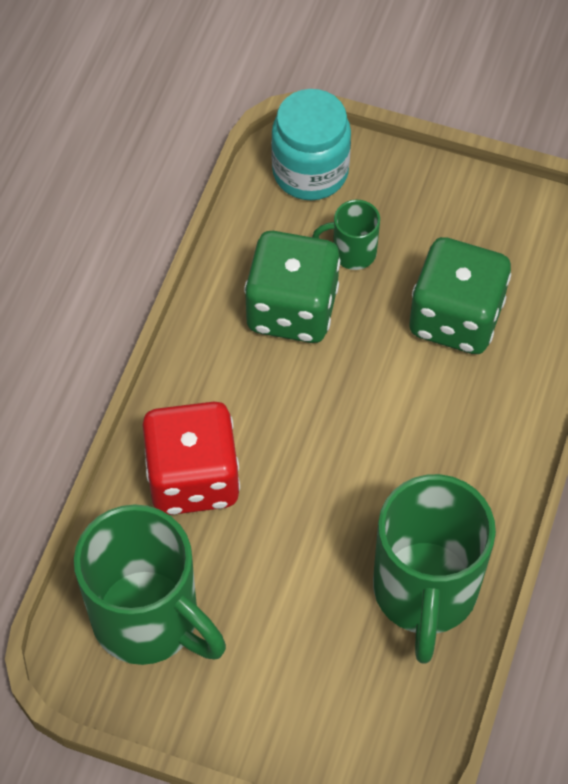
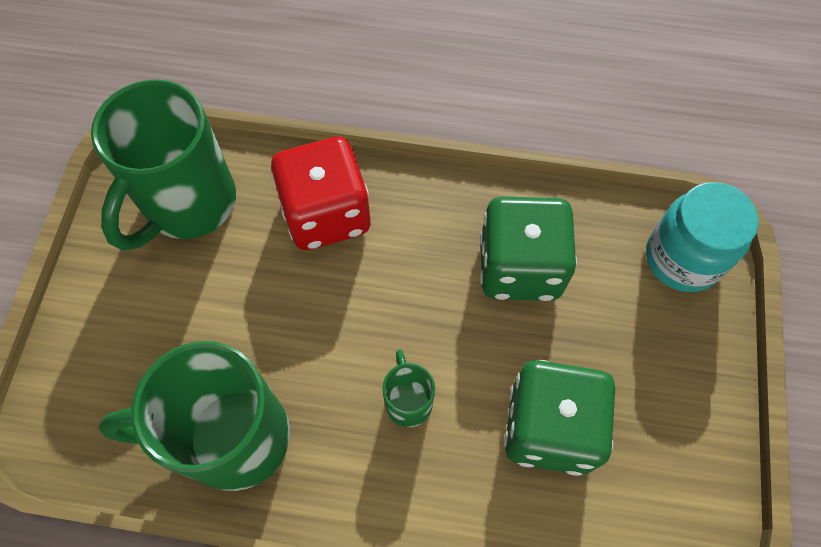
camera: 80 degrees right, 5 degrees up
(352, 253) = (599, 312): green mug -> green mug (408, 401)

